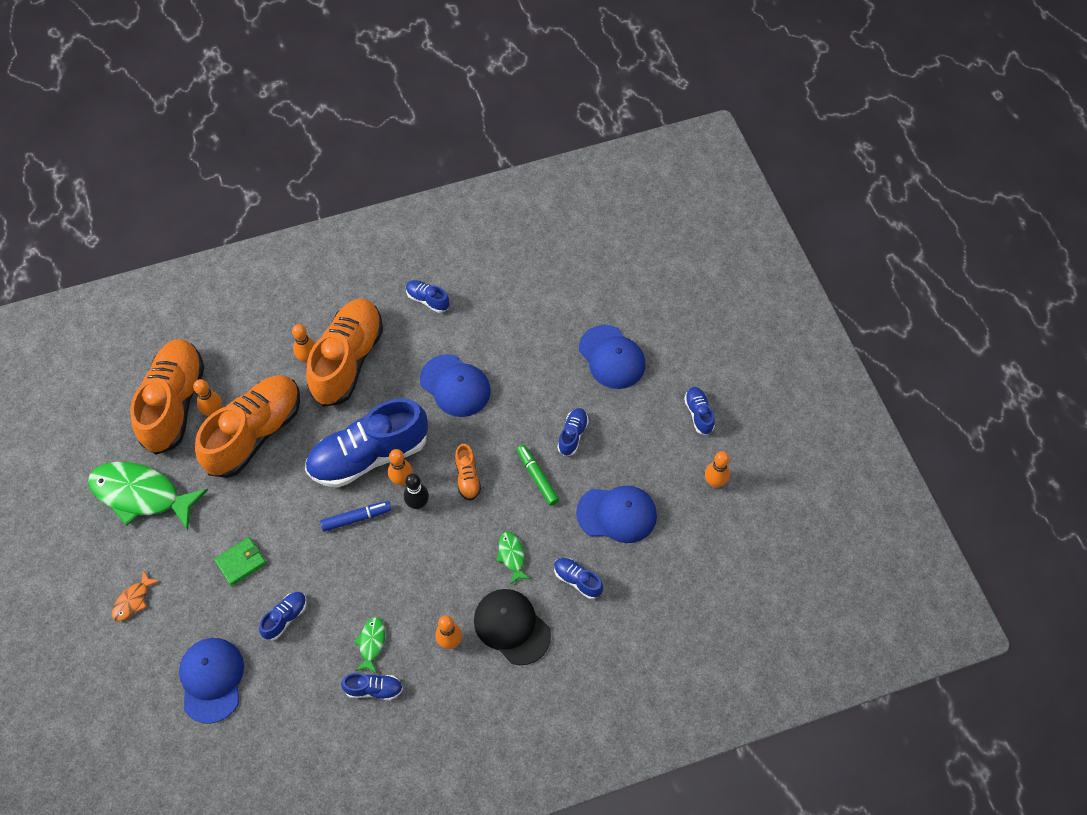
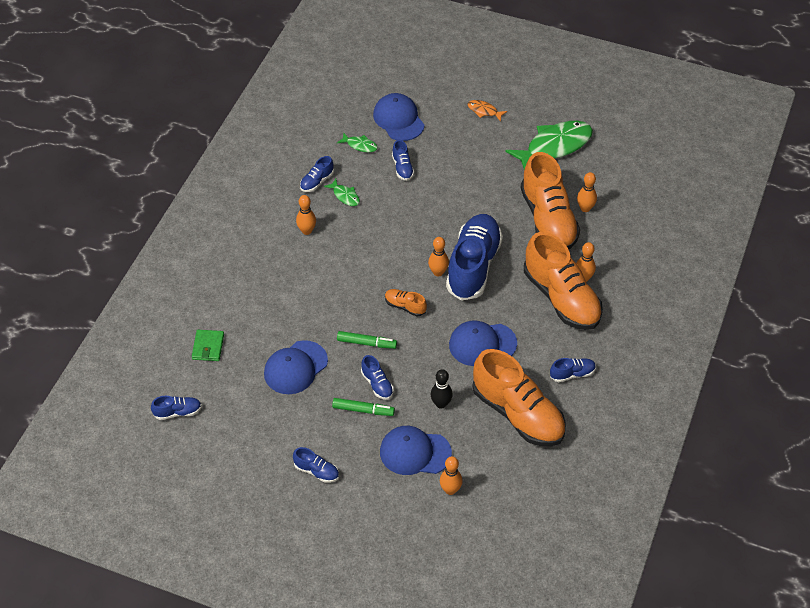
camera: 130 degrees right, 10 degrees down
(133, 600) = (484, 111): orange fish -> orange fish turned 45 degrees counterclockwise
(174, 403) = (611, 193): orange shoe -> orange shoe (518, 414)
(212, 680) = (398, 119): blue cap -> blue cap turned 150 degrees counterclockwise
(241, 562) = (460, 167): green wallet -> green wallet (208, 347)
(356, 518) = (434, 235): blue marker -> none
(417, 503) = (413, 270): black bowling pin -> black bowling pin (441, 404)
(512, 556) = (327, 294): green fish -> green fish (360, 145)
(512, 627) = (283, 264): black cap -> none
(577, 580) = (275, 316): blue shoe -> blue shoe (177, 412)
(608, 425) = (363, 410): none -> green marker
(714, 482) = (258, 440): orange bowling pin -> orange bowling pin (450, 490)

